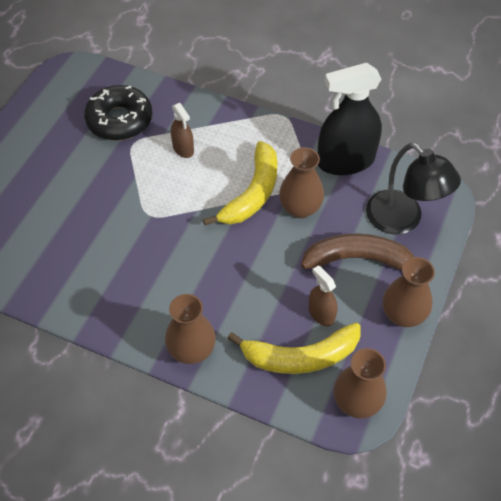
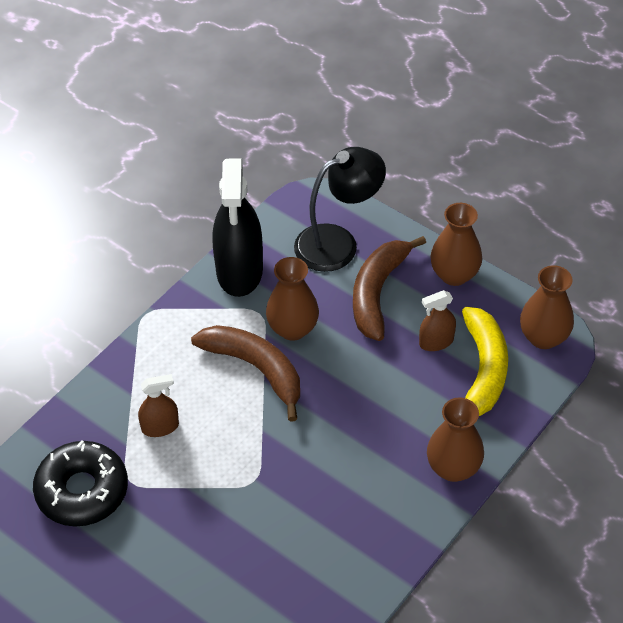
camera: 75 degrees left, 5 degrees down
(252, 193) = (256, 369): yellow banana -> brown banana

